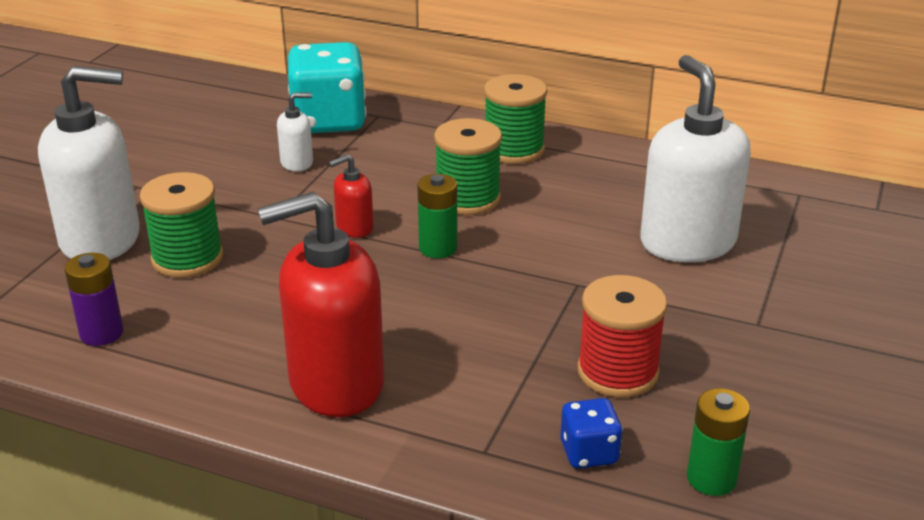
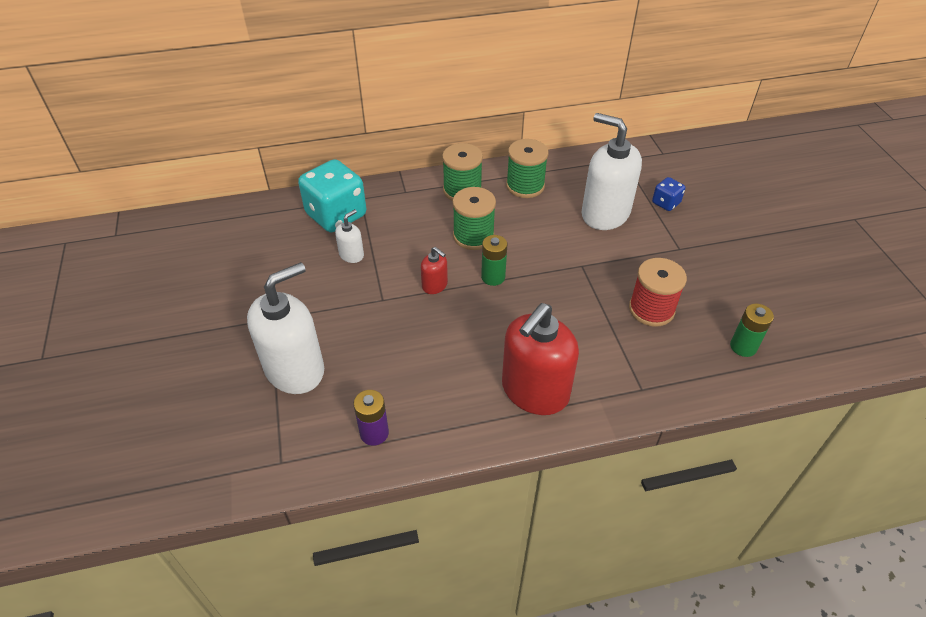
camera: 35 degrees left, 15 degrees up
(187, 258) = (364, 355): green spool -> green spool (525, 186)
(354, 228) = (435, 285): red soap dispenser -> red soap dispenser turned 75 degrees counterclockwise
(589, 453) = (684, 363): blue dice -> blue dice (666, 203)

